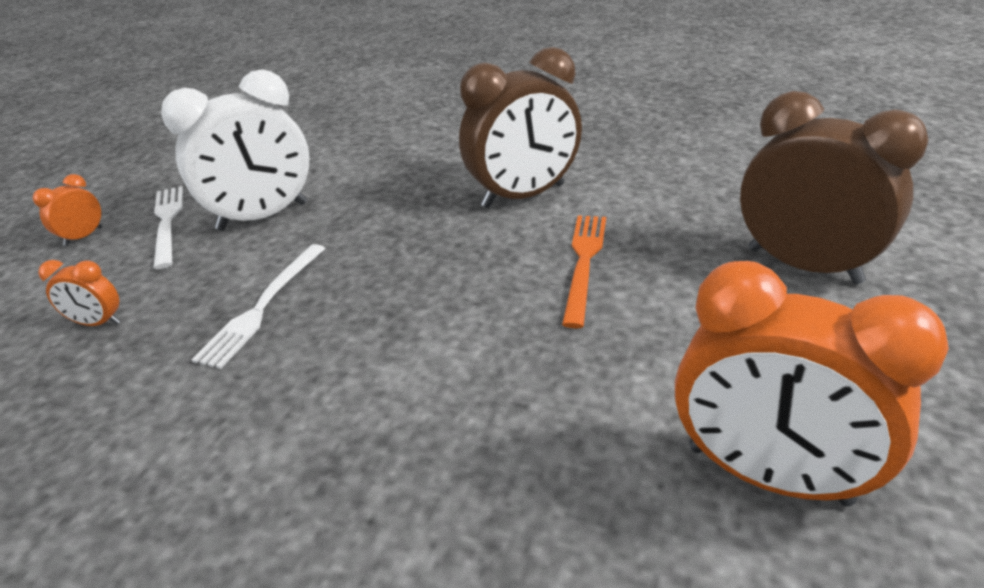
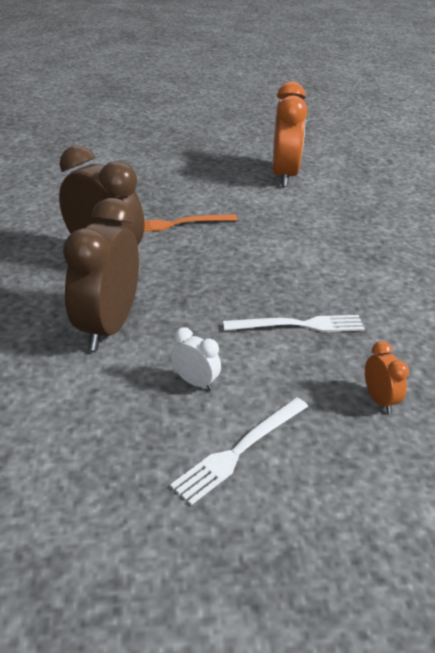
camera: 120 degrees left, 0 degrees up
(83, 237) = (303, 510): orange clock -> none
(263, 217) = (195, 382): white clock -> white clock, size x0.44
(803, 265) = (146, 172): brown clock -> brown clock (108, 327)

